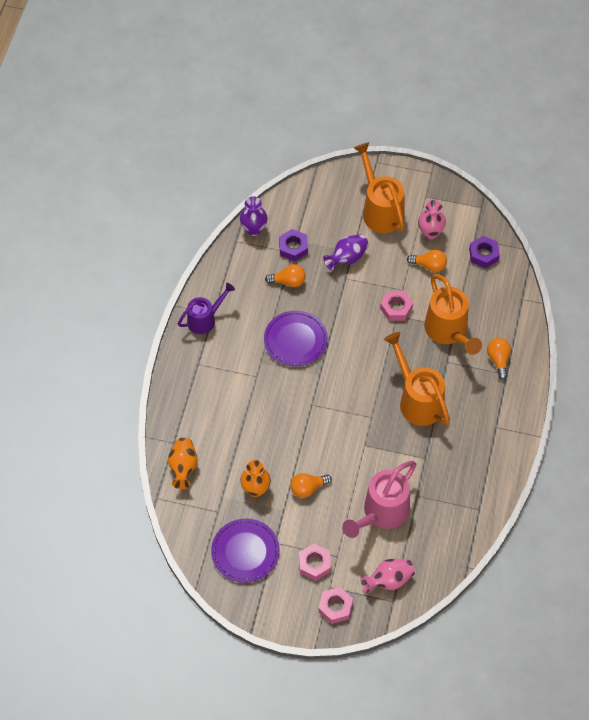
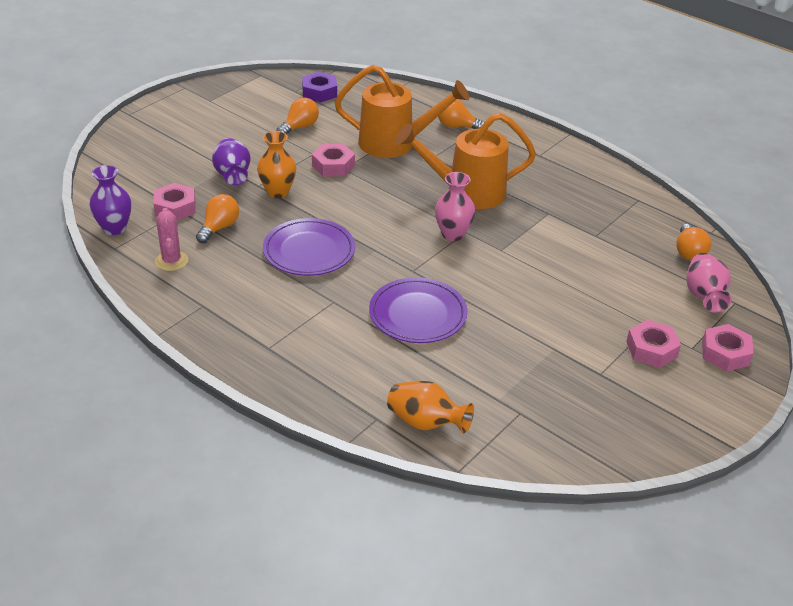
camera: 65 degrees left, 20 degrees down
(205, 319) = (205, 316): purple watering can -> none
(242, 275) = (171, 261): none -> pink cactus
(245, 552) = (601, 408): purple plate -> purple plate (417, 314)
(256, 489) = (507, 363): orange vase -> orange vase (277, 192)
(293, 248) = (175, 207): purple nut -> pink nut
(307, 488) = (534, 316): orange light bulb -> orange light bulb (689, 252)
(380, 210) = (193, 132): orange watering can -> none
(381, 513) = (605, 269): pink watering can -> none
(430, 233) = (258, 113): pink vase -> pink vase (453, 234)

